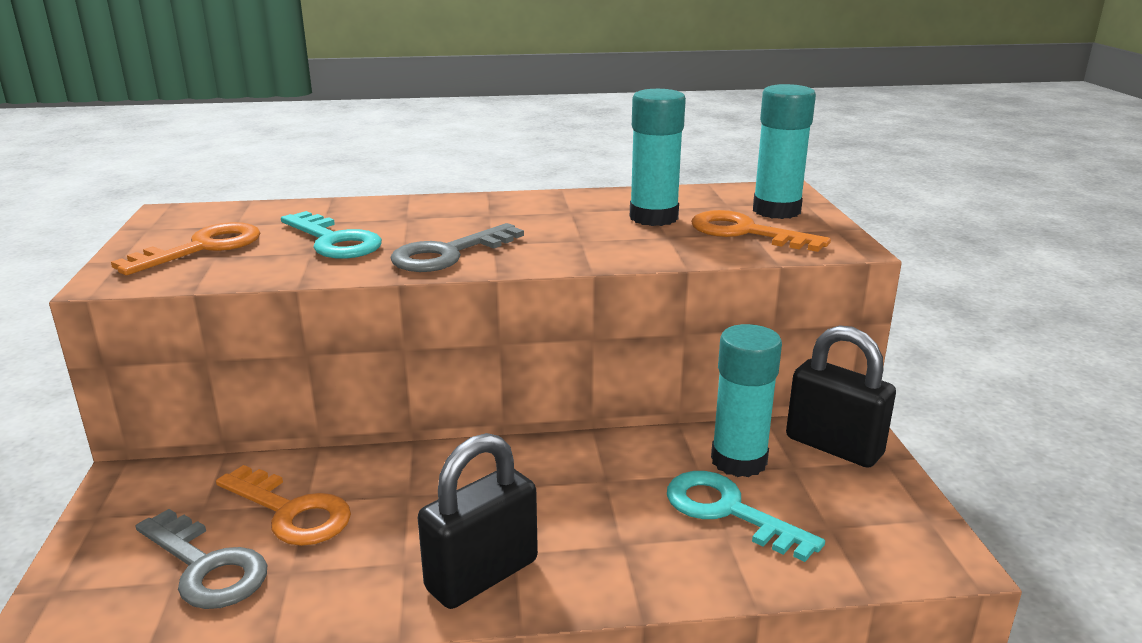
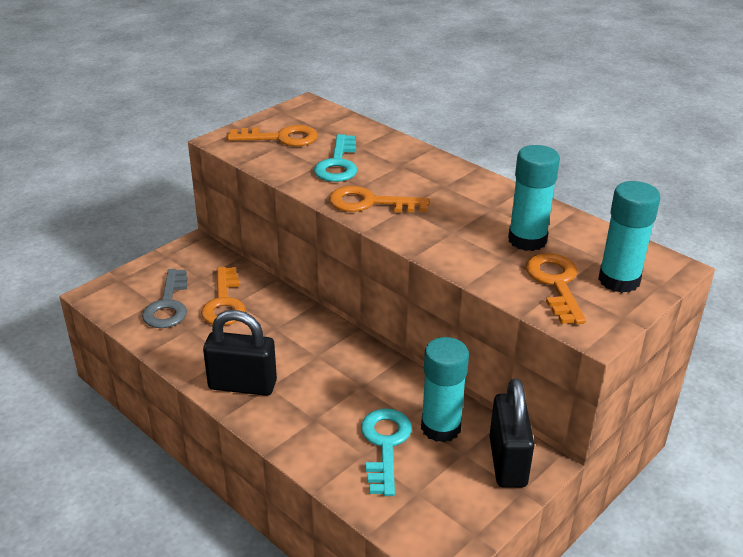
camera: 50 degrees right, 10 degrees up
(448, 254) = (370, 203): grey key -> orange key

